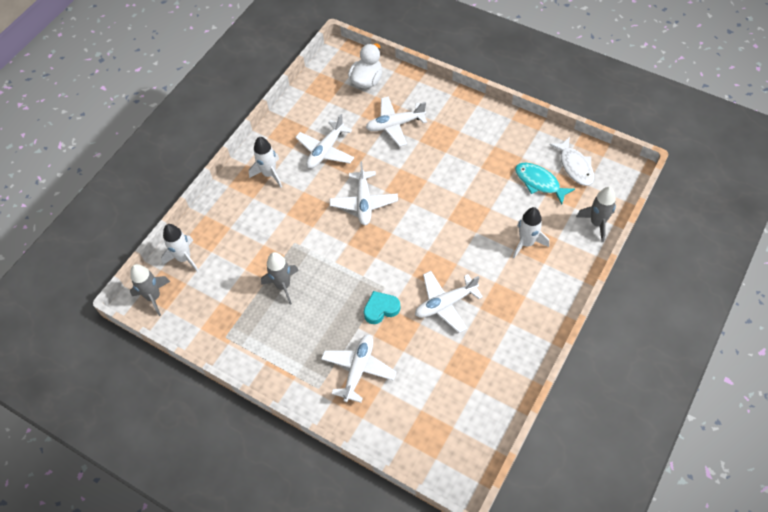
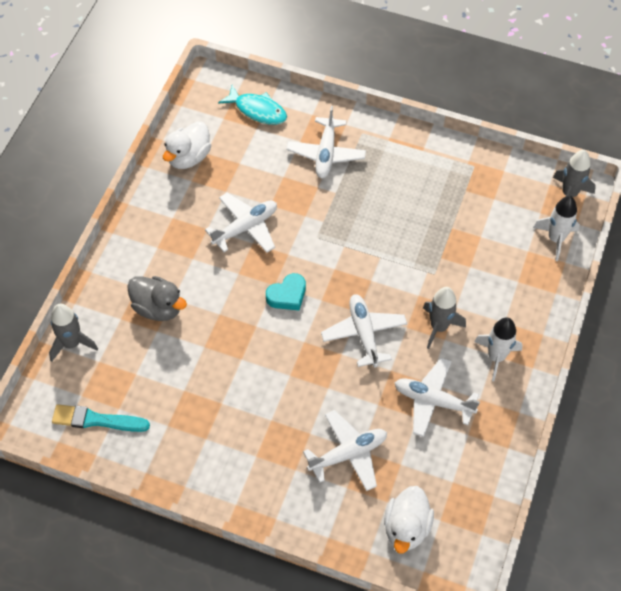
camera: 165 degrees right, 0 degrees up
(283, 286) = (430, 224): grey rocket -> grey rocket (439, 327)
(326, 150) = (433, 401): white plane -> white plane turned 90 degrees counterclockwise
(381, 309) = (315, 213): turquoise heart -> turquoise heart (287, 295)
(492, 385) = (188, 157): none -> white duck
(526, 243) = (158, 308): white rocket -> grey duck
(539, 182) = (144, 390): turquoise fish -> turquoise fish (258, 110)
(575, 166) = (96, 420): white fish -> turquoise brush

